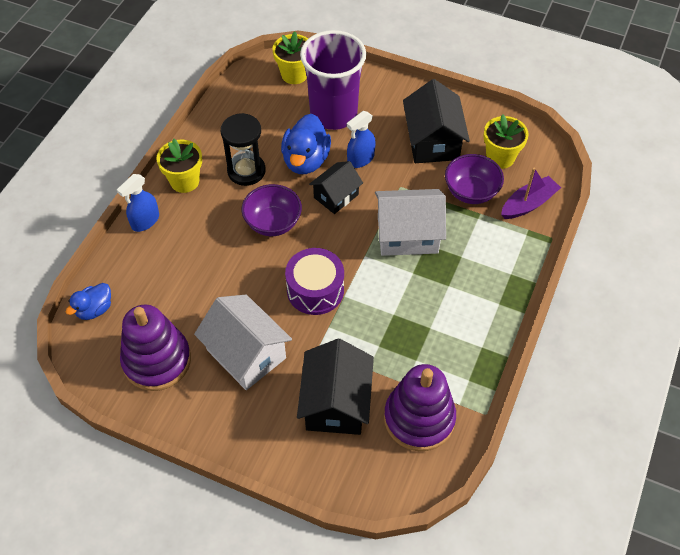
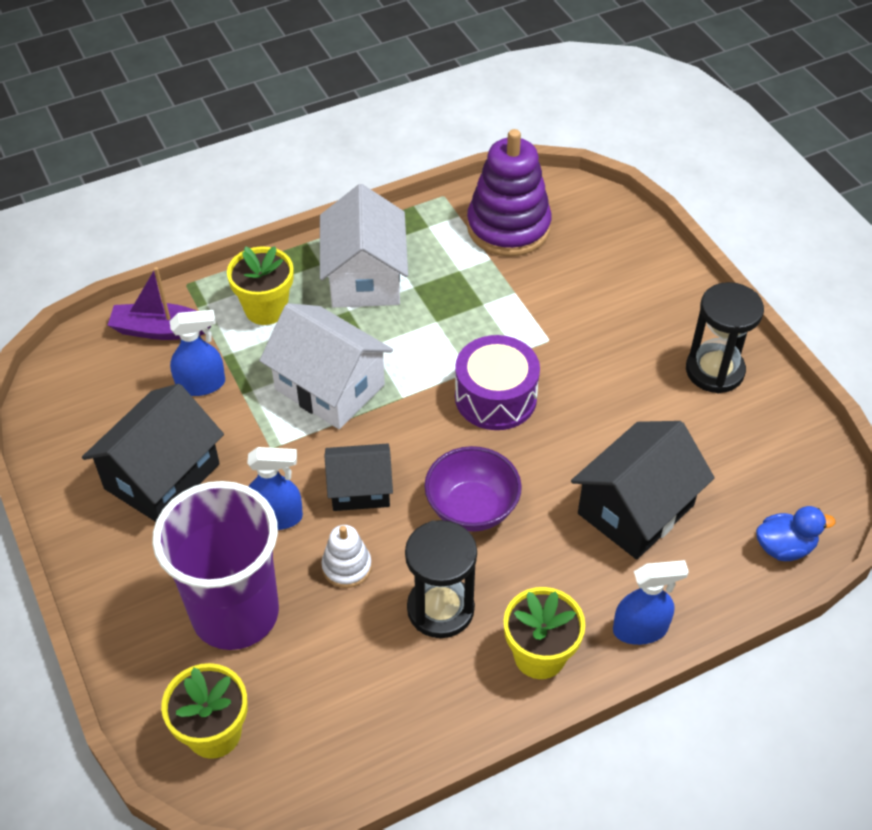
camera: 140 degrees left, 5 degrees down
(157, 360) = (740, 438): purple stacking toy -> none
(201, 398) = (714, 370): none -> black hourglass
(246, 354) = (632, 382): white house -> white house (365, 277)
(306, 160) = (347, 567): blue duck -> white stacking toy
(336, 403) = (576, 284): black house -> black house (635, 509)
(471, 192) = (201, 384): purple bowl -> blue spray bottle
(500, 157) = (115, 400): yellow flower pot -> yellow flower pot (266, 309)

